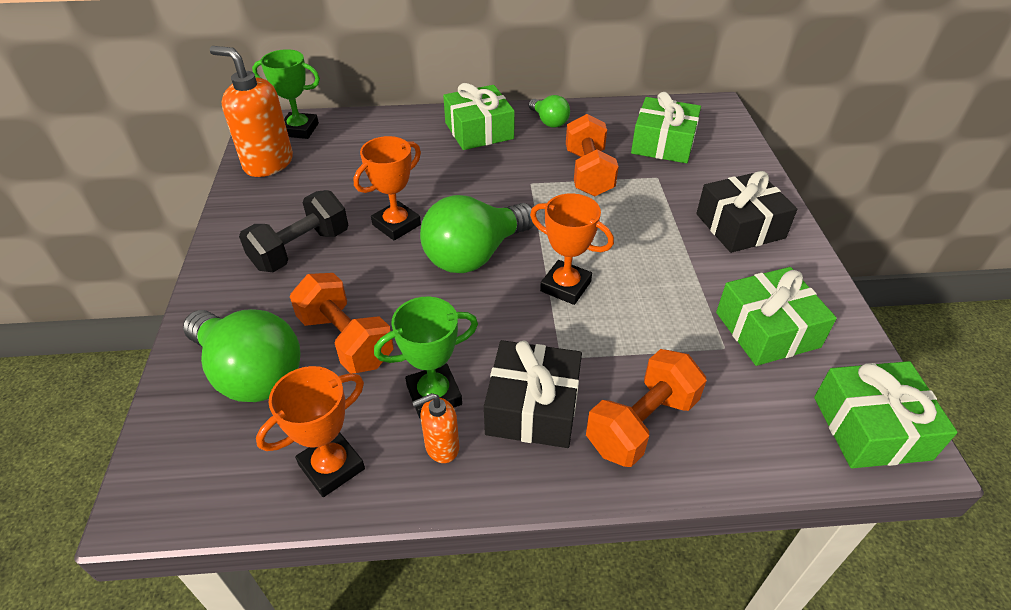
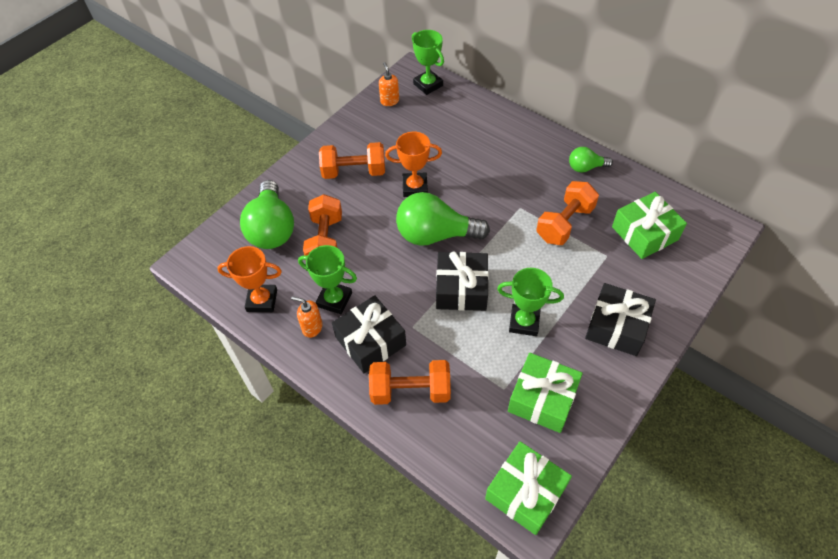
camera: 45 degrees right, 10 degrees up
(268, 163) = (389, 101): orange soap dispenser -> orange soap dispenser, size x0.51
(301, 249) = (354, 172): black dumbbell -> orange dumbbell
(479, 131) = (531, 148): green gift -> none
(549, 121) = (586, 167): green light bulb -> green light bulb turned 75 degrees clockwise
(565, 286) = (461, 289): orange trophy -> black gift
(662, 275) = (524, 322): none -> green trophy

